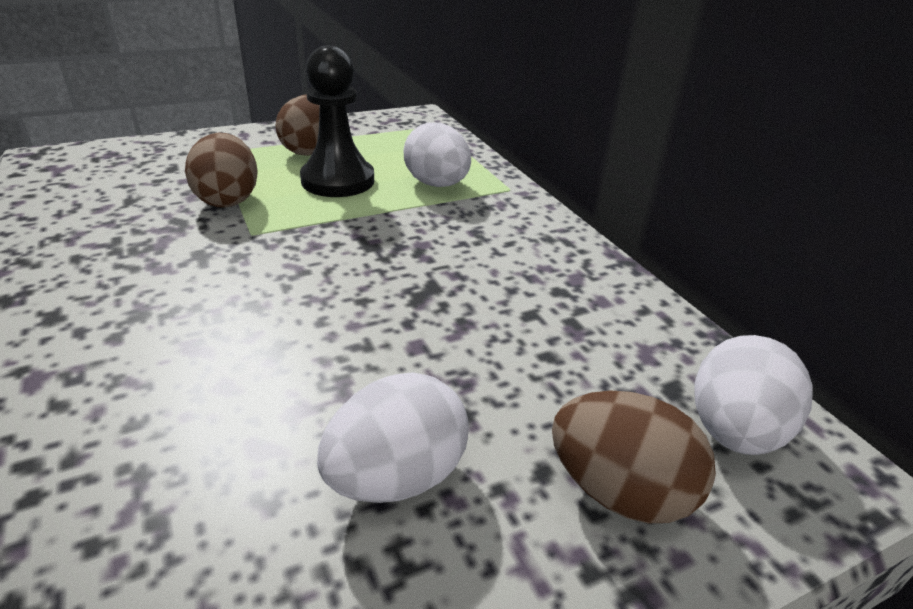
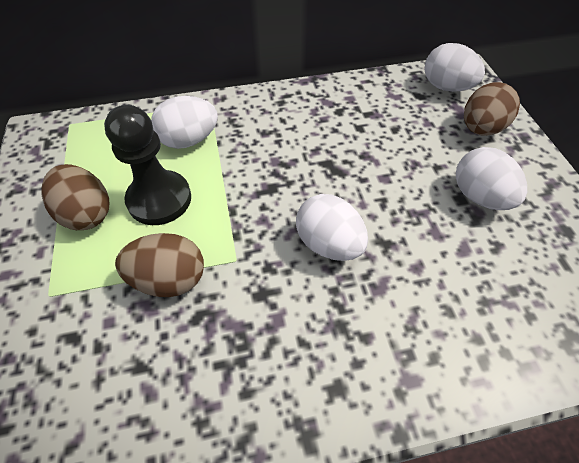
camera: 75 degrees left, 20 degrees up
(273, 296) = (329, 244): none -> white egg

